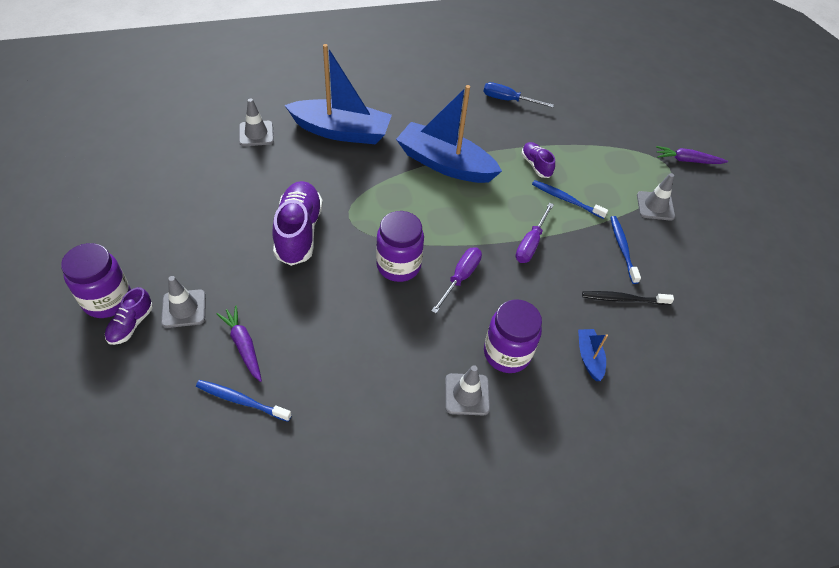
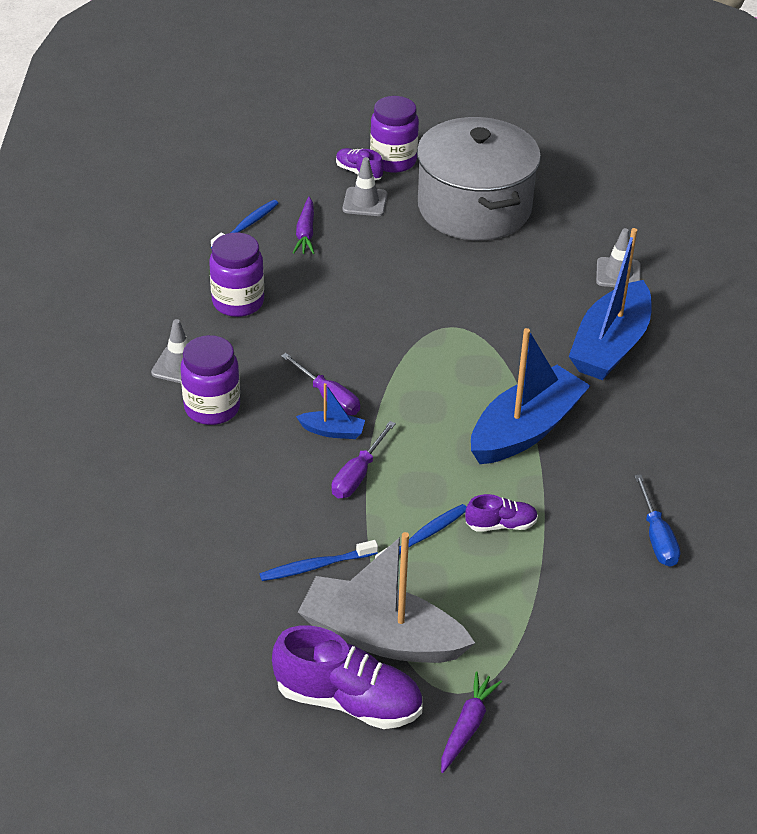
camera: 110 degrees right, 10 degrees down
(181, 227) = (474, 207): none -> grey pot
(243, 346) = (305, 233): purple carrot -> purple carrot turned 105 degrees clockwise
(299, 232) = (441, 285): purple shoe -> purple shoe (348, 700)
(398, 265) = (365, 352): purple jar -> purple jar (238, 302)
(508, 100) = (657, 537): blue screwdriver -> blue screwdriver turned 135 degrees clockwise
(531, 243) = (358, 474): purple screwdriver -> purple screwdriver turned 105 degrees counterclockwise
(589, 357) = (174, 473): blue boat -> blue boat (332, 431)
(622, 249) = (316, 566): blue toothbrush -> blue toothbrush turned 150 degrees clockwise
(624, 299) = (237, 535): black toothbrush -> none
(655, 206) = (381, 637): grey traffic cone -> grey boat

